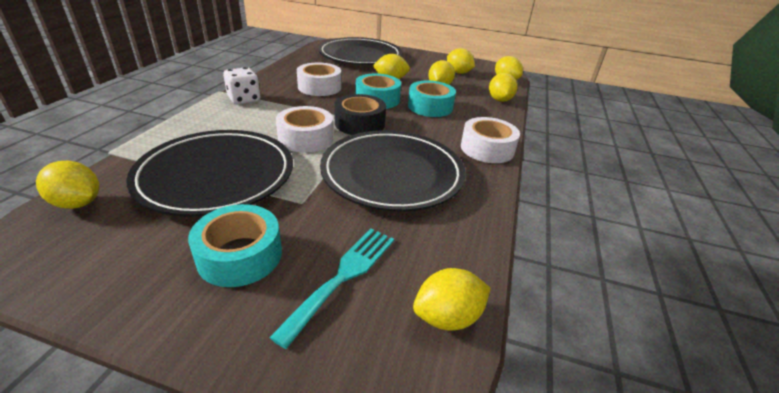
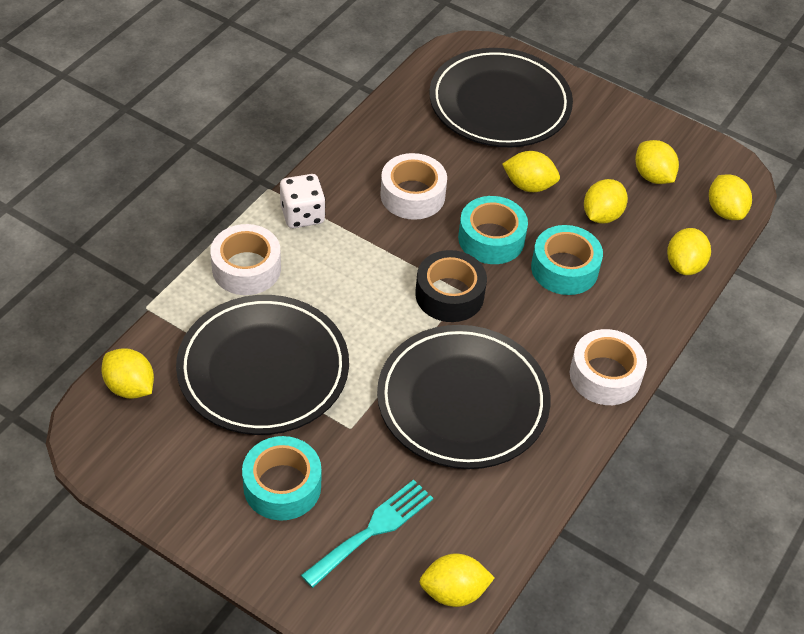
camera: 15 degrees right, 15 degrees up
(306, 138) = (372, 316): white tape -> white tape (246, 268)

